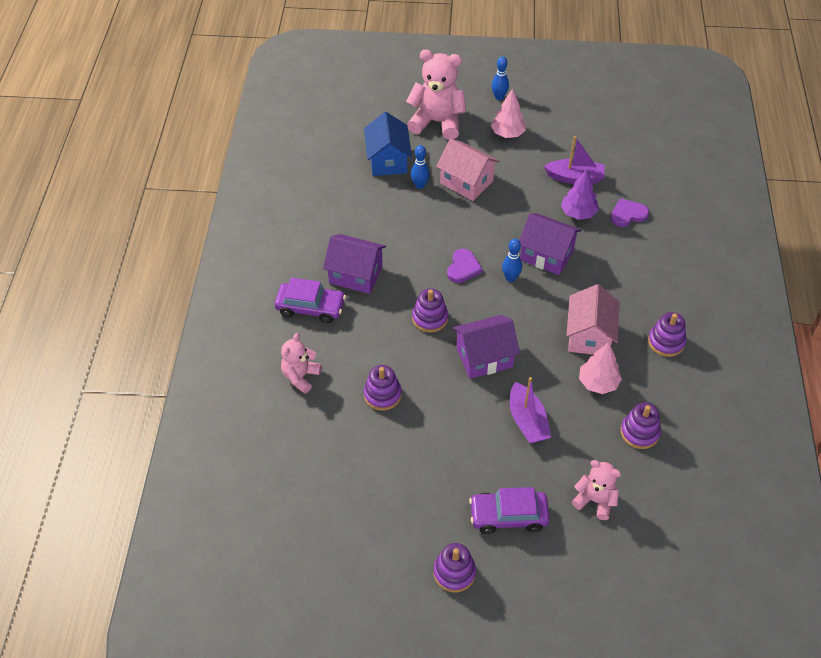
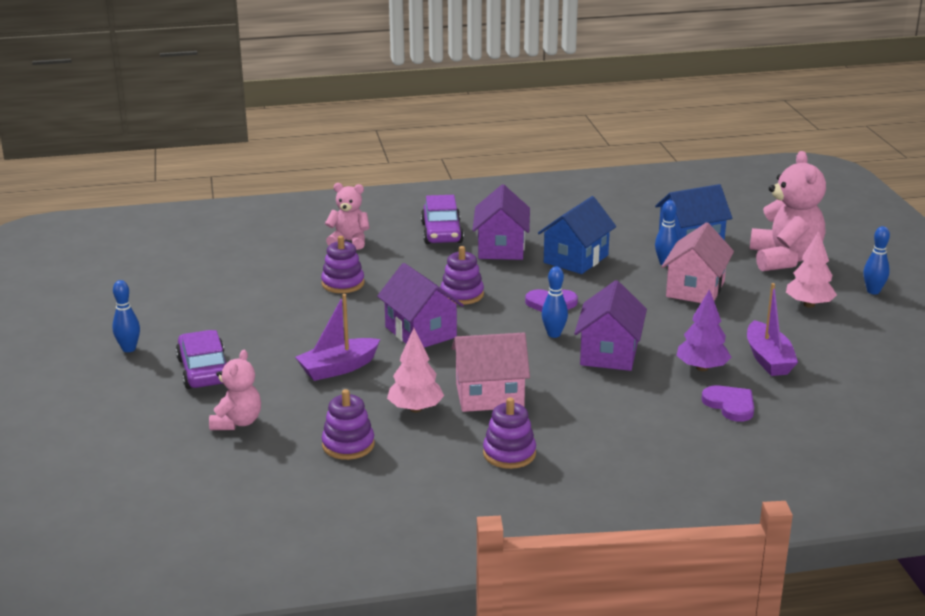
camera: 75 degrees right, 25 degrees down
(393, 234) = (576, 259): none -> blue house
(454, 572) = (129, 349): purple stacking toy -> blue bowling pin

